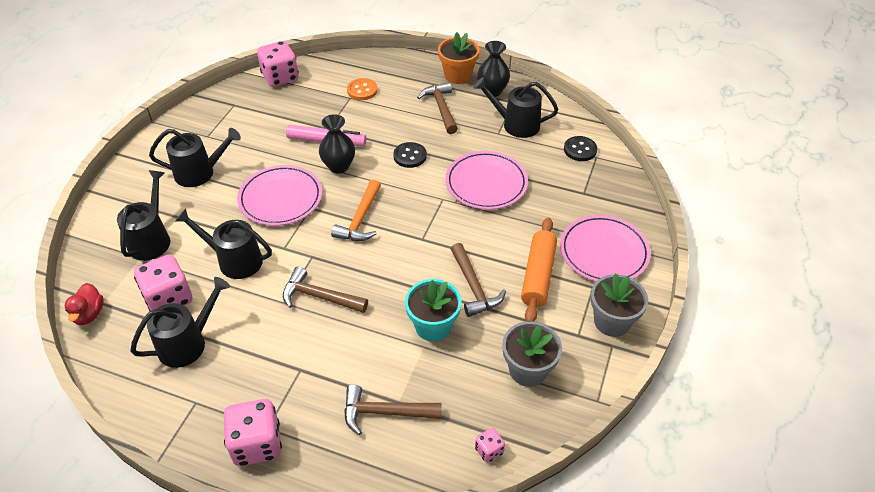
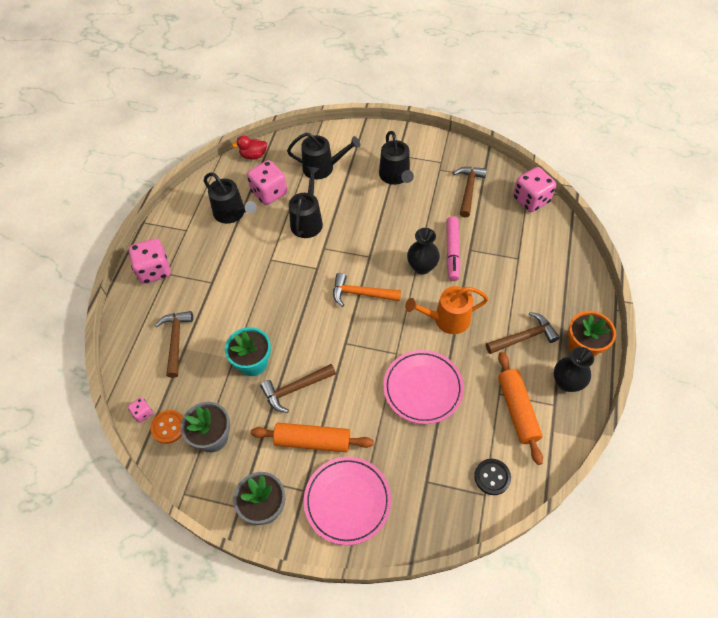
camera: 85 degrees right, 10 degrees up
(281, 198) = (376, 234): pink plate -> none
(320, 296) = (277, 281): brown hammer -> brown hammer (468, 190)
(362, 90) = (531, 266): orange button -> orange button (168, 427)
(410, 156) = (447, 319): black button -> orange watering can
(516, 124) = (517, 410): black watering can -> orange rolling pin

